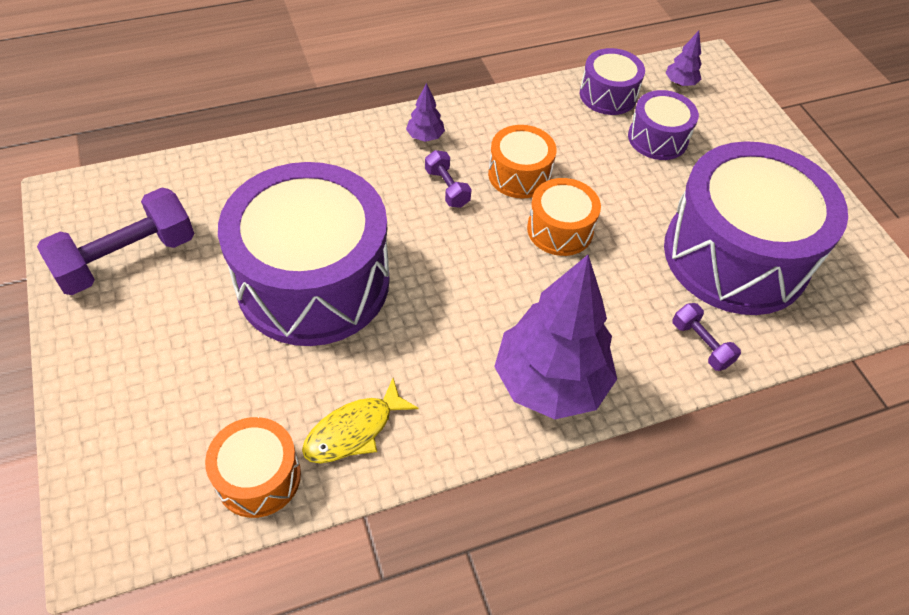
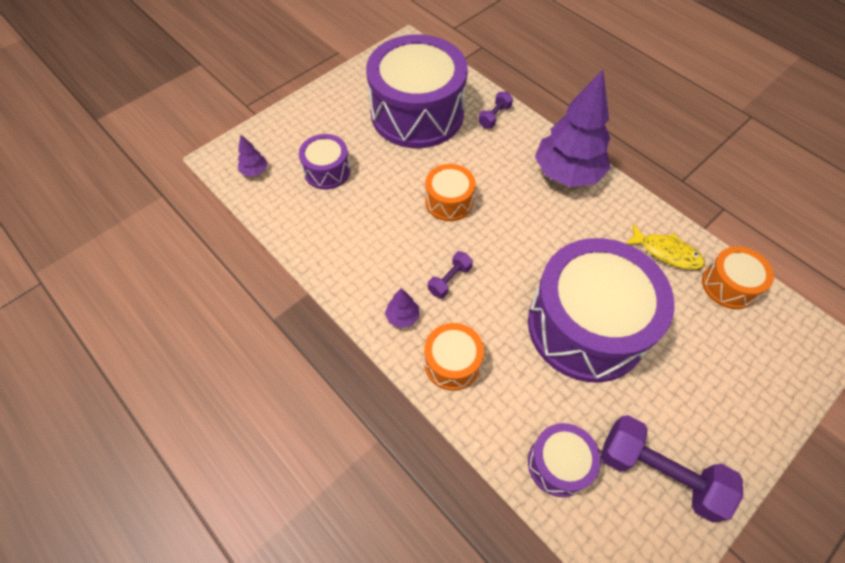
camera: 110 degrees left, 5 degrees up
(519, 175) = (410, 240): orange drum -> orange drum (452, 363)
(608, 95) = (290, 211): purple drum -> purple drum (559, 464)

